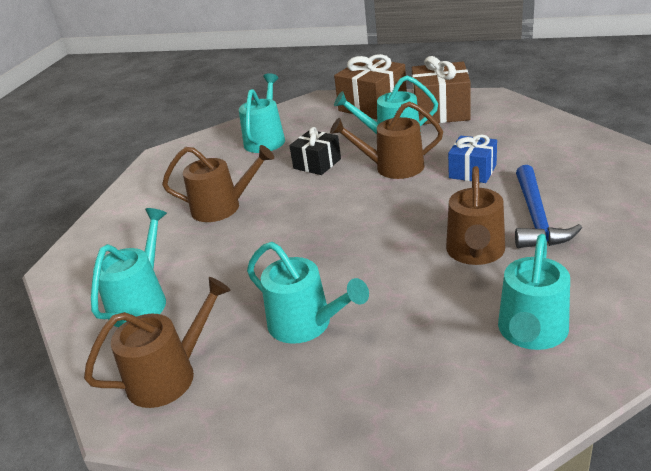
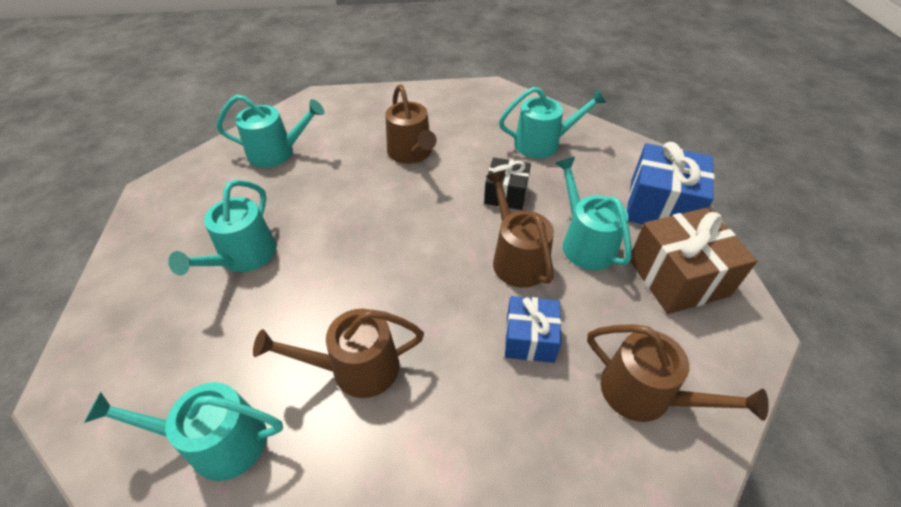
camera: 65 degrees right, 15 degrees up
(169, 376) = (192, 196): brown watering can -> brown watering can (644, 394)
(372, 105) = (660, 206): brown gift -> blue gift
(536, 218) = (435, 425): blue hammer -> none

